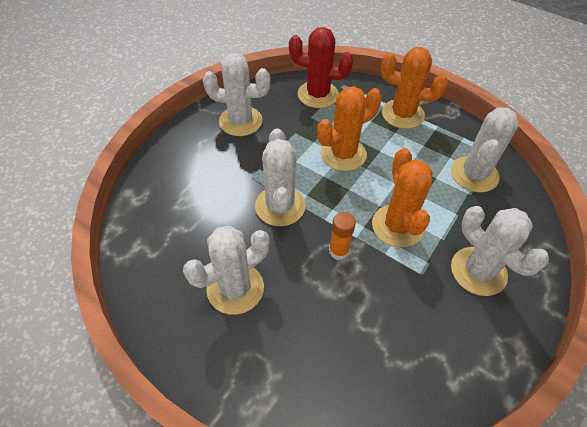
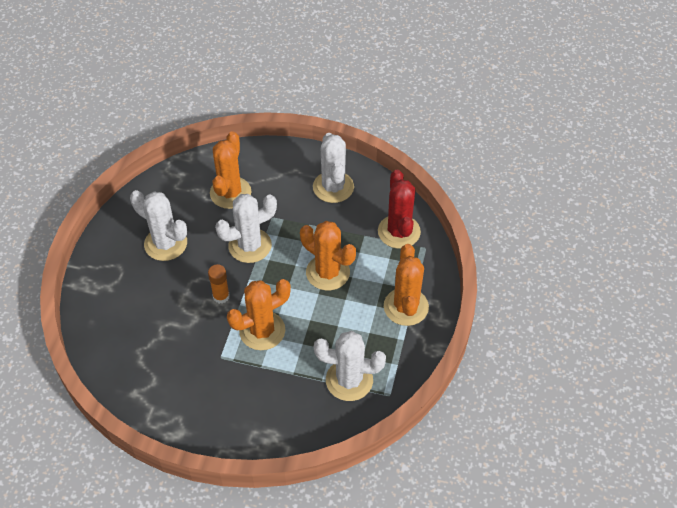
camera: 70 degrees right, 0 degrees up
(196, 203) = (230, 193): none -> orange cactus
(478, 271) = (237, 397): white cactus -> none

